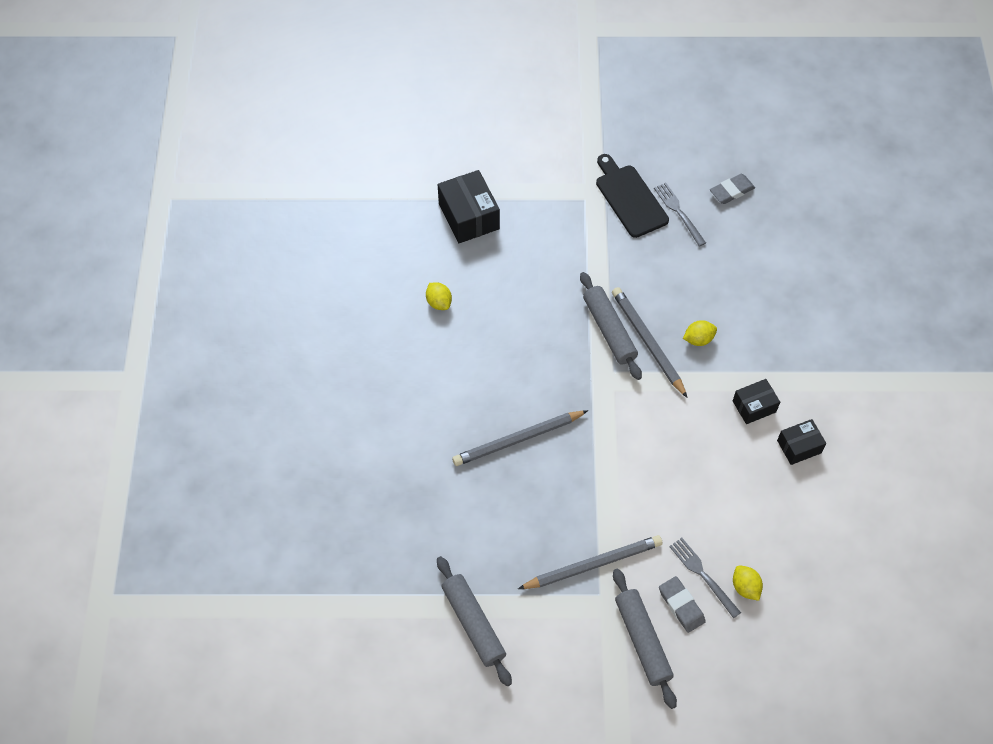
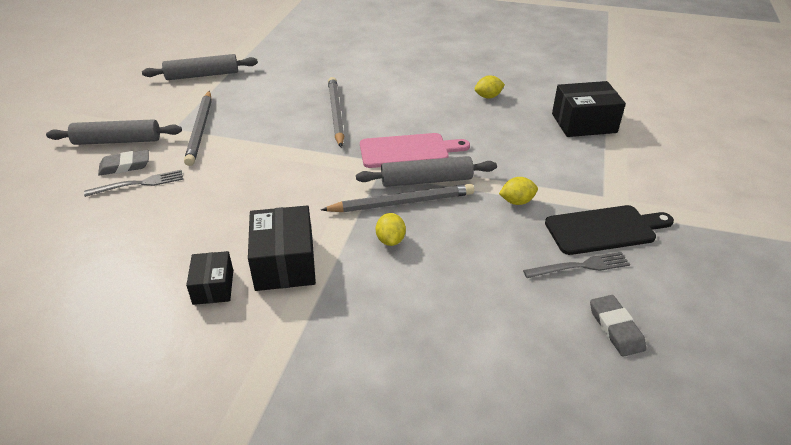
camera: 105 degrees right, 20 degrees down
(566, 355) = (408, 151): none -> pink cutting board
(745, 587) = (104, 206): yellow lemon -> yellow lemon (517, 201)
(754, 406) = (285, 263): black box -> black box, size x1.66

